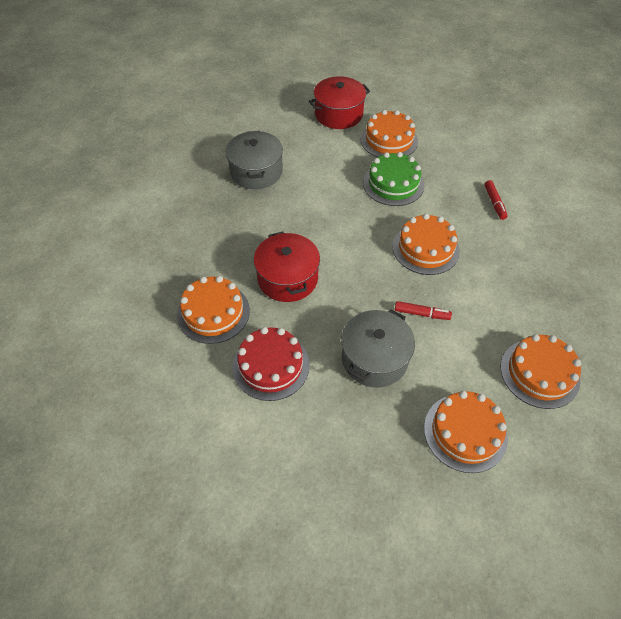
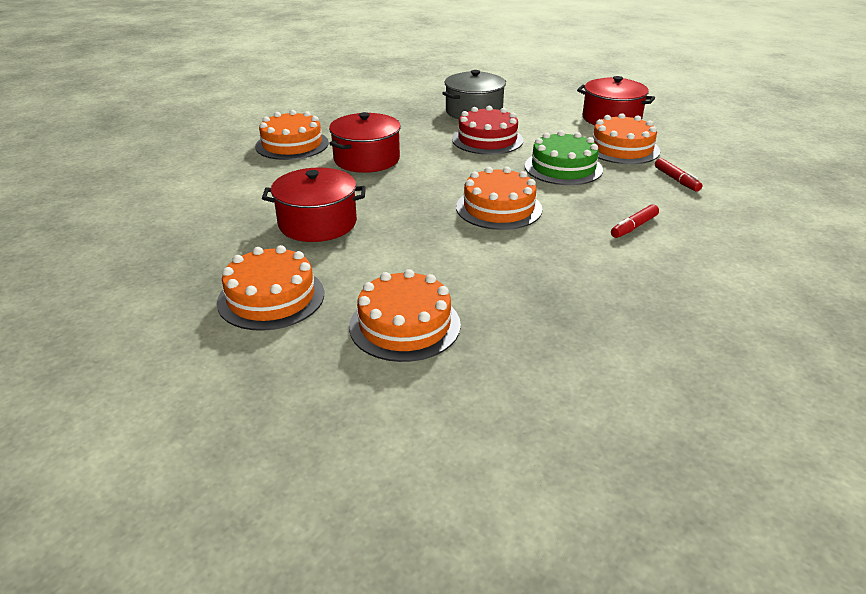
camera: 55 degrees right, 20 degrees down
(271, 365) = (260, 182): red cake -> red cake (487, 140)
(374, 358) = (317, 223): grey pot -> red pot
(422, 314) = (404, 231): red marker -> red marker (676, 180)

